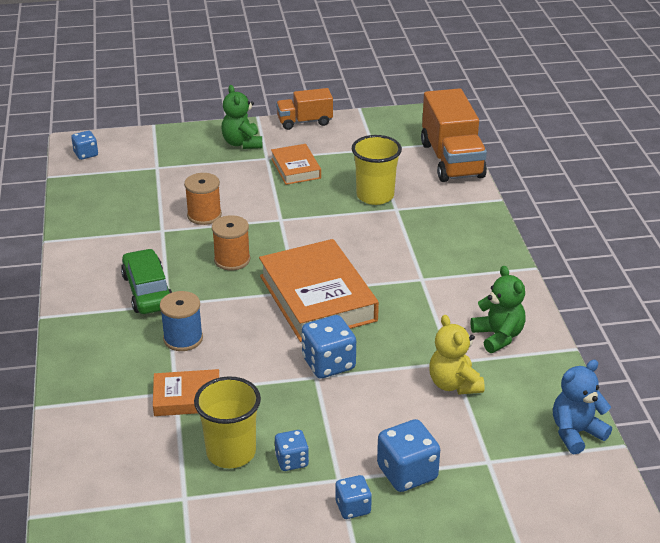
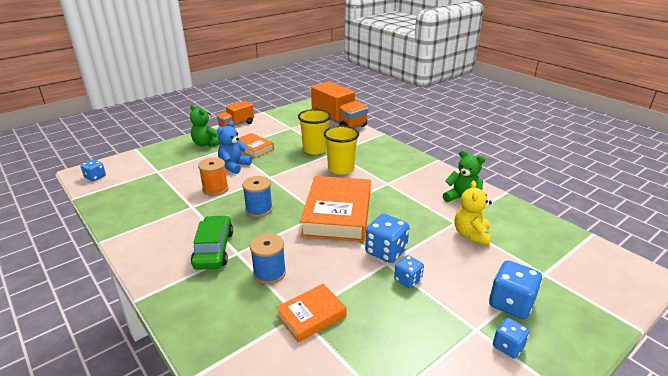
camera: 30 degrees left, 5 degrees down
(148, 291) = (214, 249): green car -> green car turned 45 degrees clockwise
(231, 452) = (384, 345): yellow cup -> yellow cup (341, 169)
(232, 260) = (259, 209): orange spool -> blue spool
(292, 461) = (432, 330): blue dice -> blue dice (408, 280)
(317, 298) = (337, 214): orange book -> orange book turned 60 degrees clockwise
(454, 384) = (471, 235): yellow teddy bear -> yellow teddy bear turned 60 degrees clockwise
(576, 433) = (564, 236): blue teddy bear -> blue teddy bear (234, 166)

